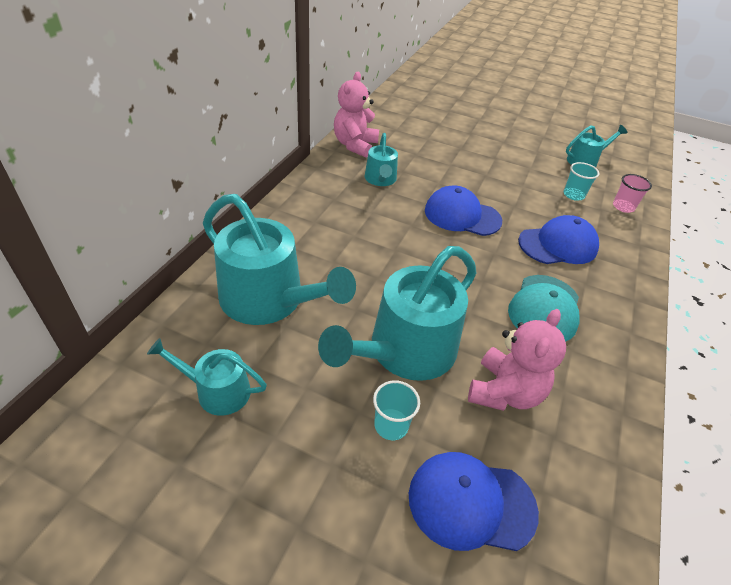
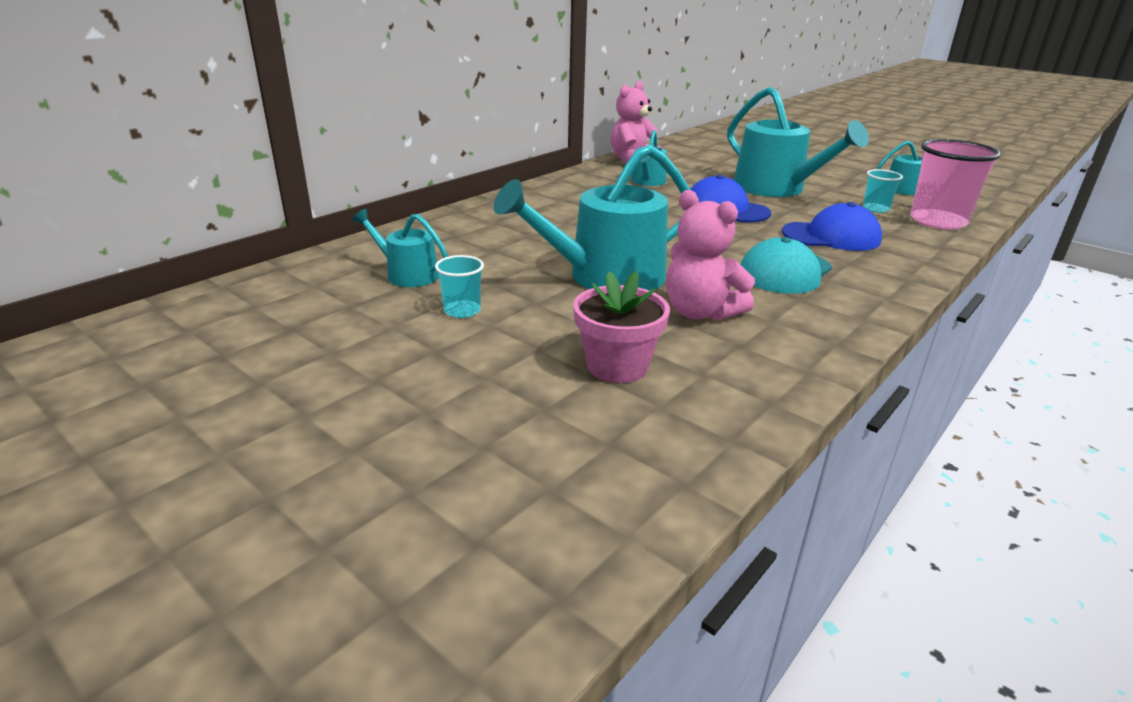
camera: 20 degrees right, 15 degrees down
(269, 300) = (486, 235): turquoise watering can -> turquoise watering can (775, 188)
(391, 425) = (562, 313): turquoise cup -> turquoise cup (462, 310)
(471, 503) = (617, 366): blue cap -> pink flower pot
(504, 392) = (700, 312): pink teddy bear -> pink teddy bear turned 90 degrees clockwise
(623, 207) = (938, 221): pink cup -> pink cup, size x1.99

